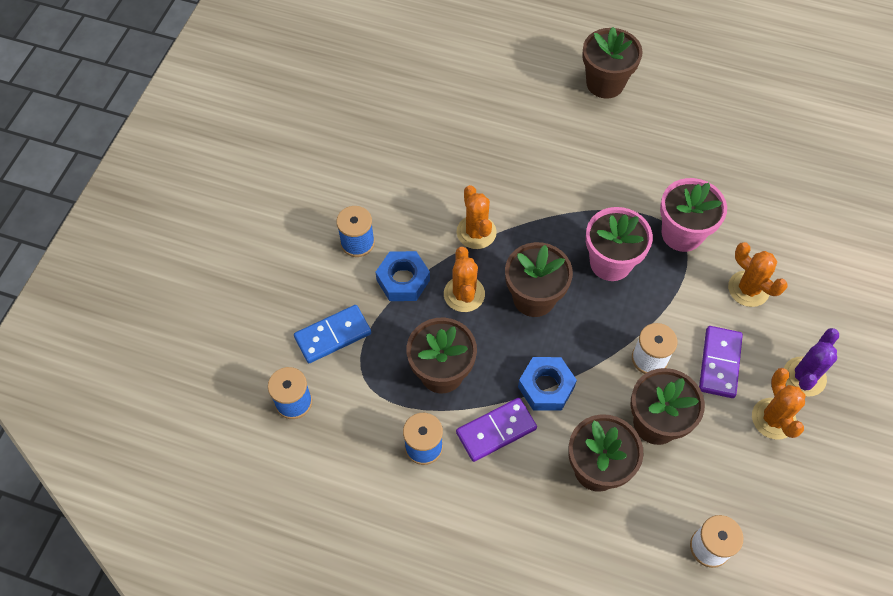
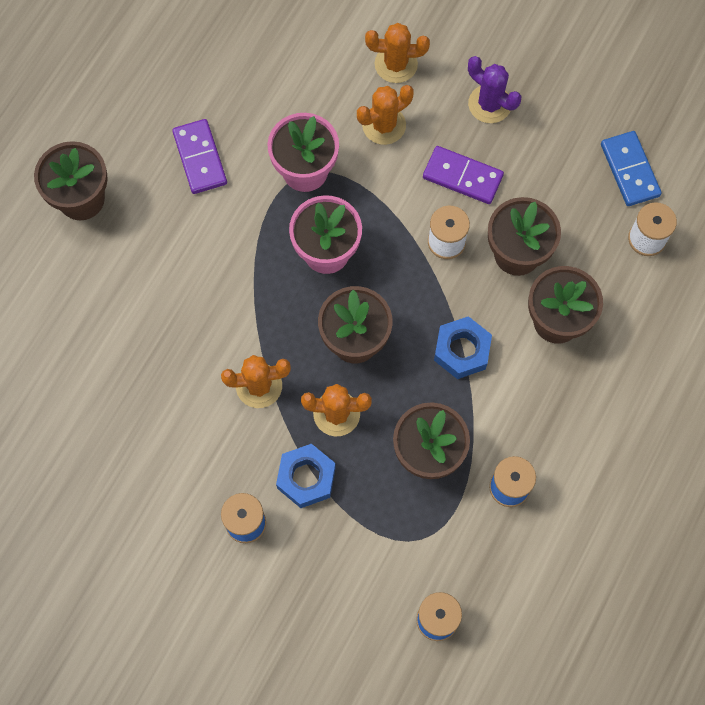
camera: 80 degrees left, 10 degrees up
(333, 335) = (363, 566): blue domino -> blue domino (630, 170)
(496, 430) = (502, 410): purple domino -> purple domino (200, 158)
(773, 419) = (529, 145): orange cactus -> orange cactus (396, 64)

